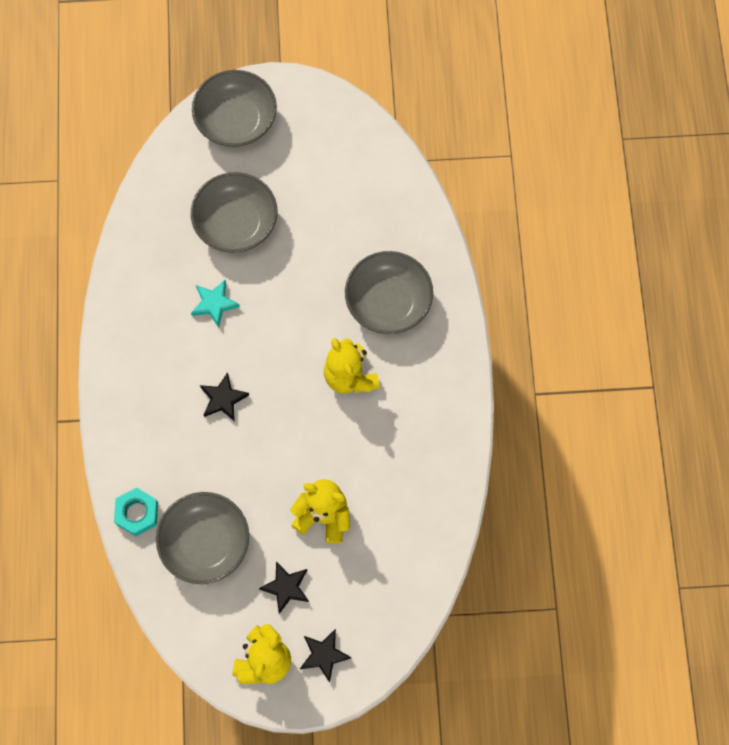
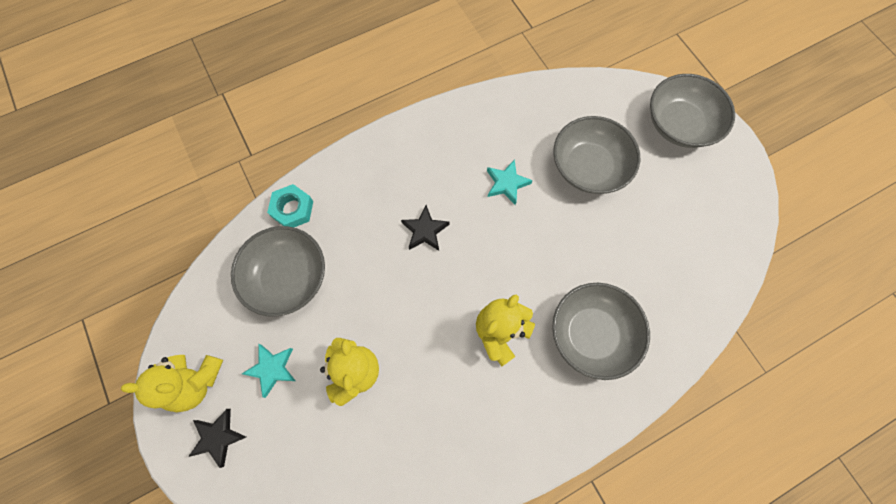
camera: 65 degrees right, 0 degrees up
(286, 587) = (272, 369): black star -> turquoise star

